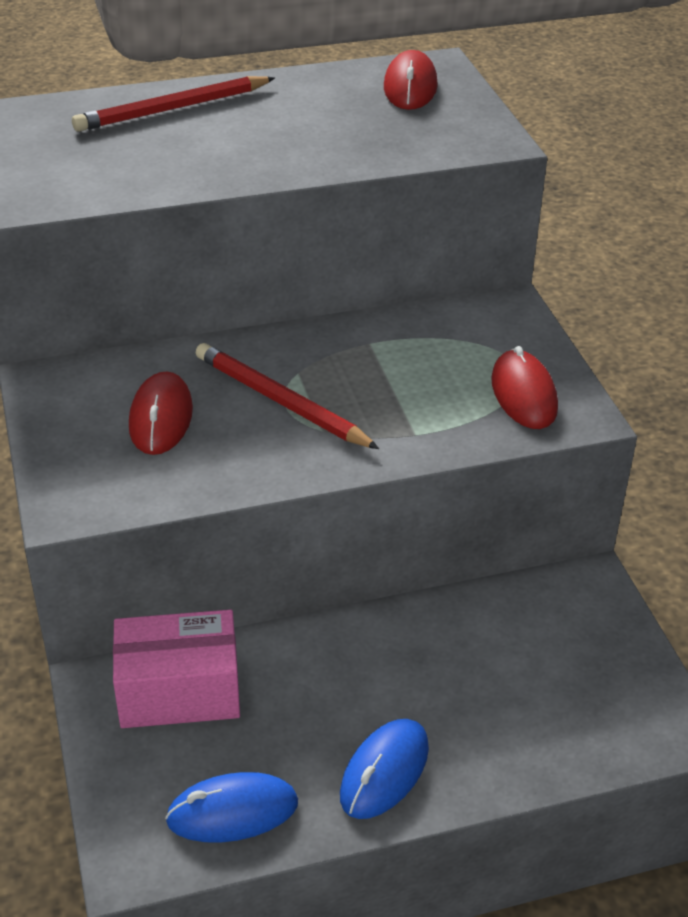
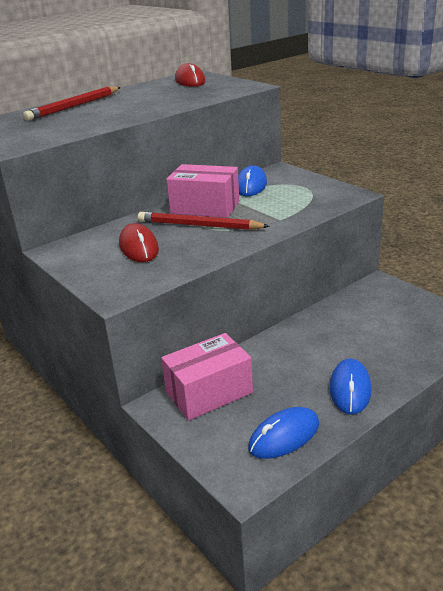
camera: 20 degrees left, 10 degrees down
(319, 361) = (205, 207): none -> pink box
(431, 331) = (251, 185): none -> blue mouse
(523, 394) = (317, 194): red mouse -> none

